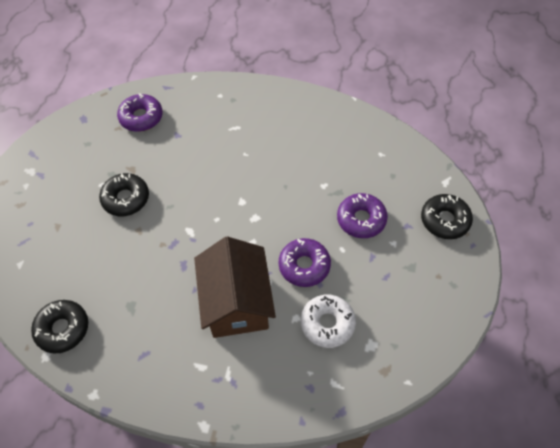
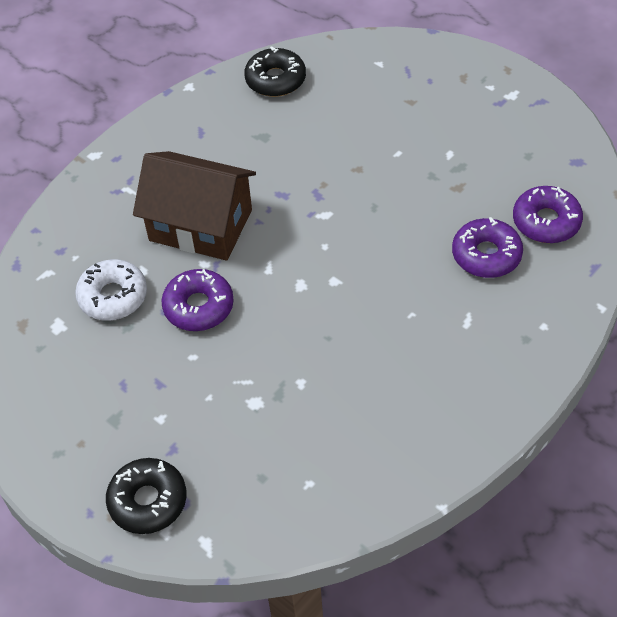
camera: 120 degrees right, 5 degrees down
(126, 199) = (412, 169): black donut -> none
(361, 219) = (219, 399): purple donut -> purple donut (486, 255)

